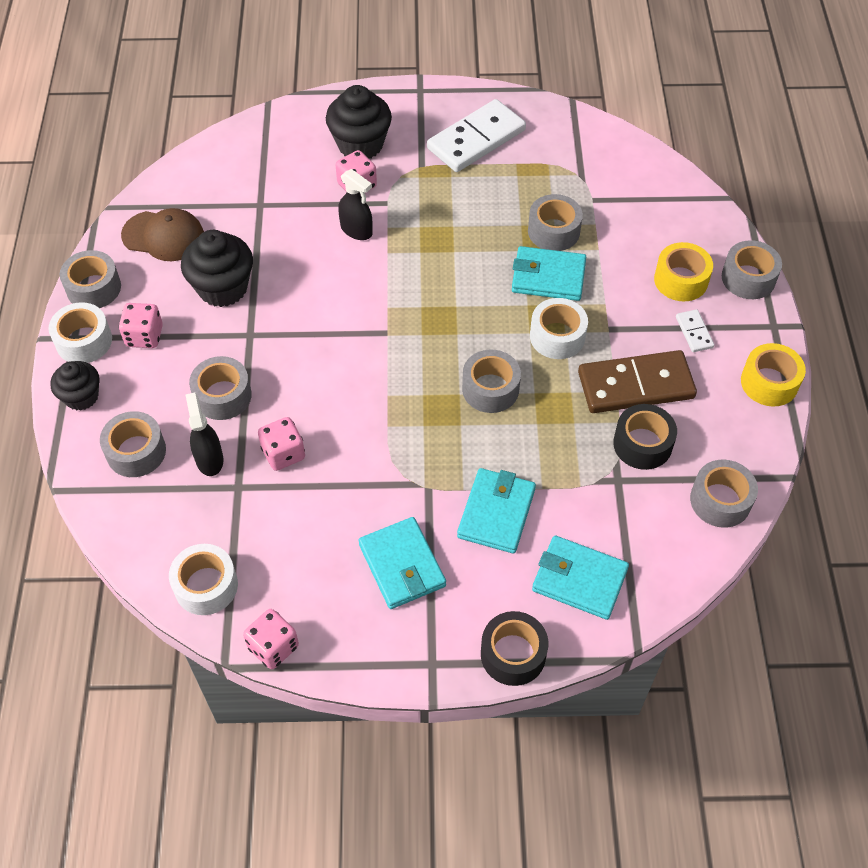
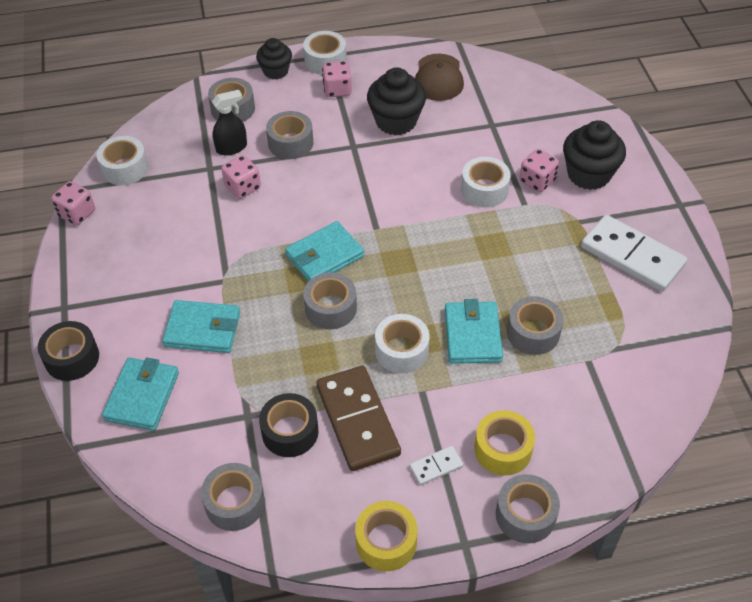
camera: 80 degrees right, 5 degrees down
(93, 288) = (376, 54): grey tape -> none
(356, 230) = (484, 190): black spray bottle -> white tape
(402, 565) = (148, 275): turquoise wallet -> turquoise wallet (324, 256)

